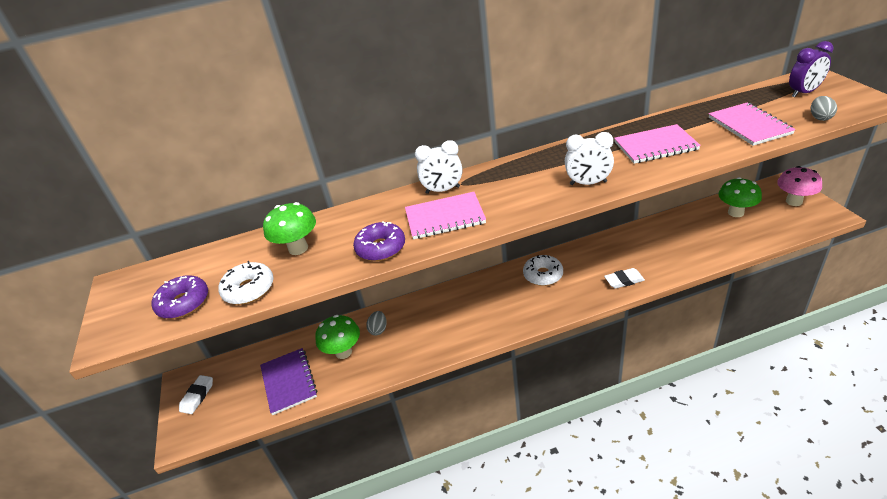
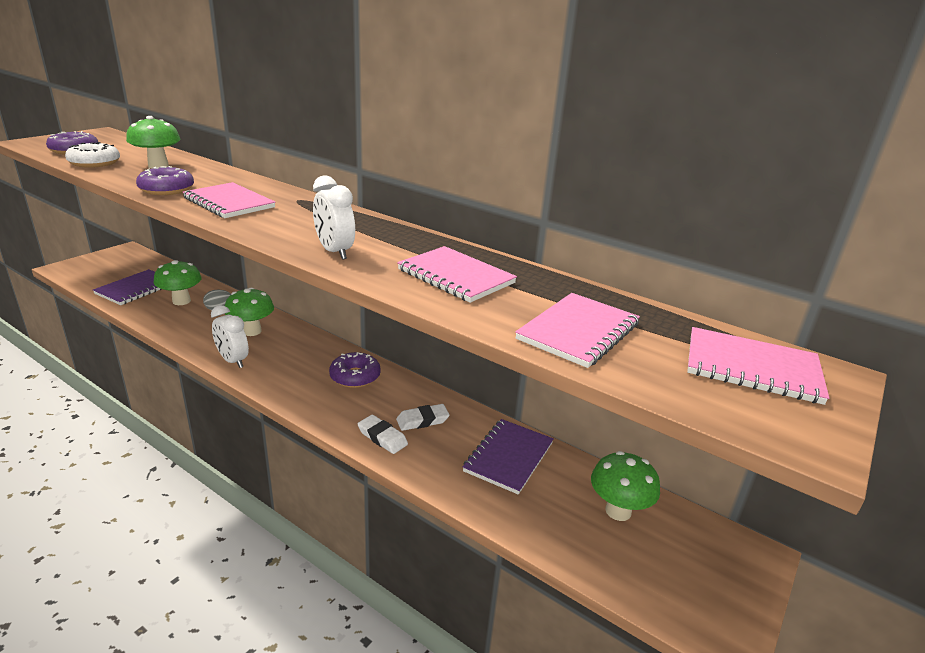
camera: 45 degrees right, 10 degrees down
(197, 396) = (109, 260): white eraser -> white eraser (422, 420)
(436, 316) = (252, 331): none -> green mushroom
(443, 190) = (280, 195): white clock -> white clock (233, 361)
(543, 275) = (355, 377): white donut -> purple donut
(671, 235) = (508, 457): none -> purple notebook
(794, 201) = (716, 576): pink mushroom -> none
(804, 93) = (752, 368): purple clock -> pink notebook
(820, 118) = (674, 389): grey egg -> none

